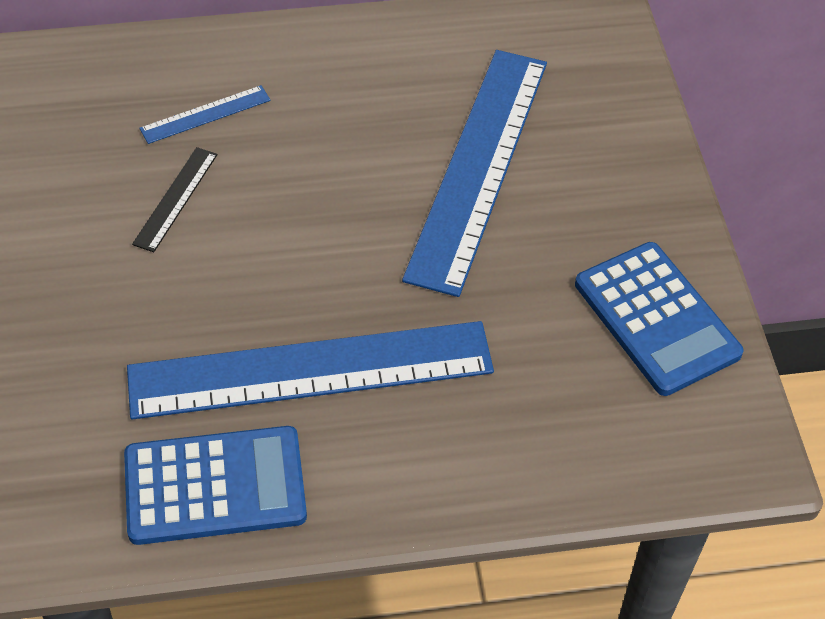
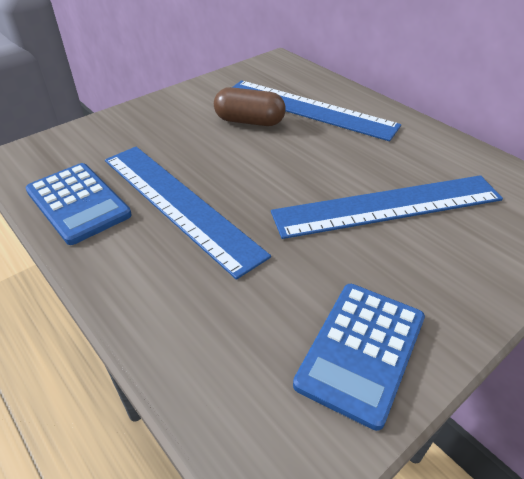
camera: 60 degrees right, 10 degrees down
(176, 199) = (249, 121): black ruler -> brown capsule
(205, 114) = (309, 109): blue ruler -> blue ruler, size x2.40

